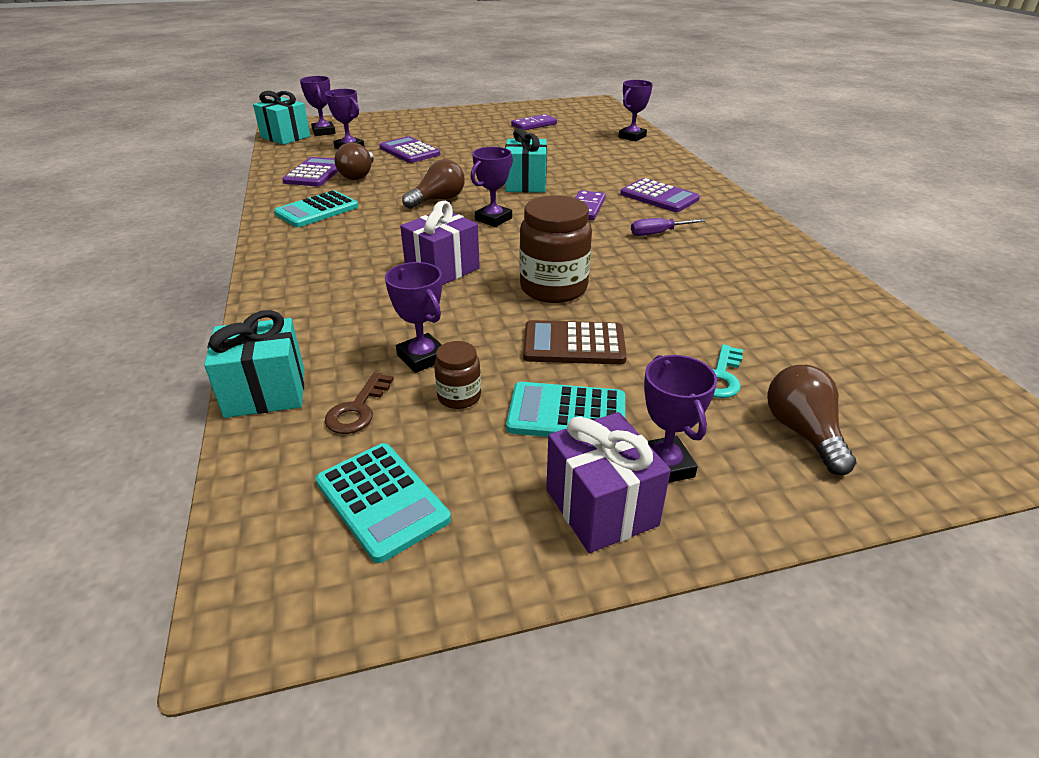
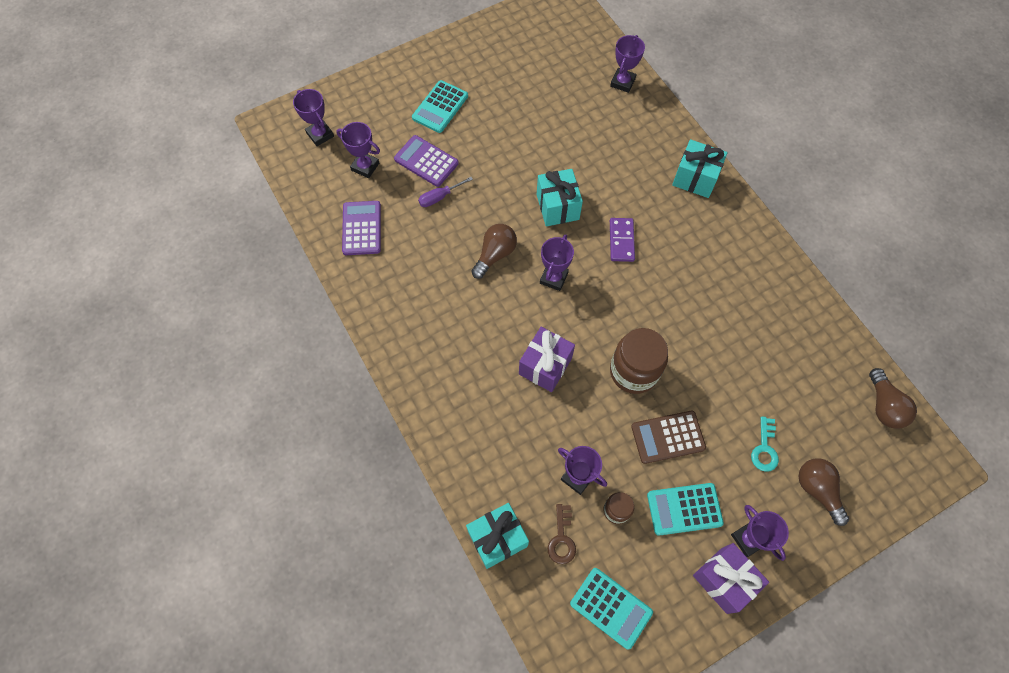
camera: 15 degrees left, 30 degrees up
(285, 137) = (288, 155): turquoise gift -> turquoise gift (695, 178)
(317, 210) = (402, 298): turquoise calculator -> turquoise calculator (440, 107)
(358, 175) = (403, 223): brown light bulb -> brown light bulb (884, 406)
(534, 125) = (521, 72): purple domino -> none
(658, 233) = (688, 271): purple screwdriver -> purple screwdriver (439, 197)
(659, 197) = (675, 206): purple calculator -> none

